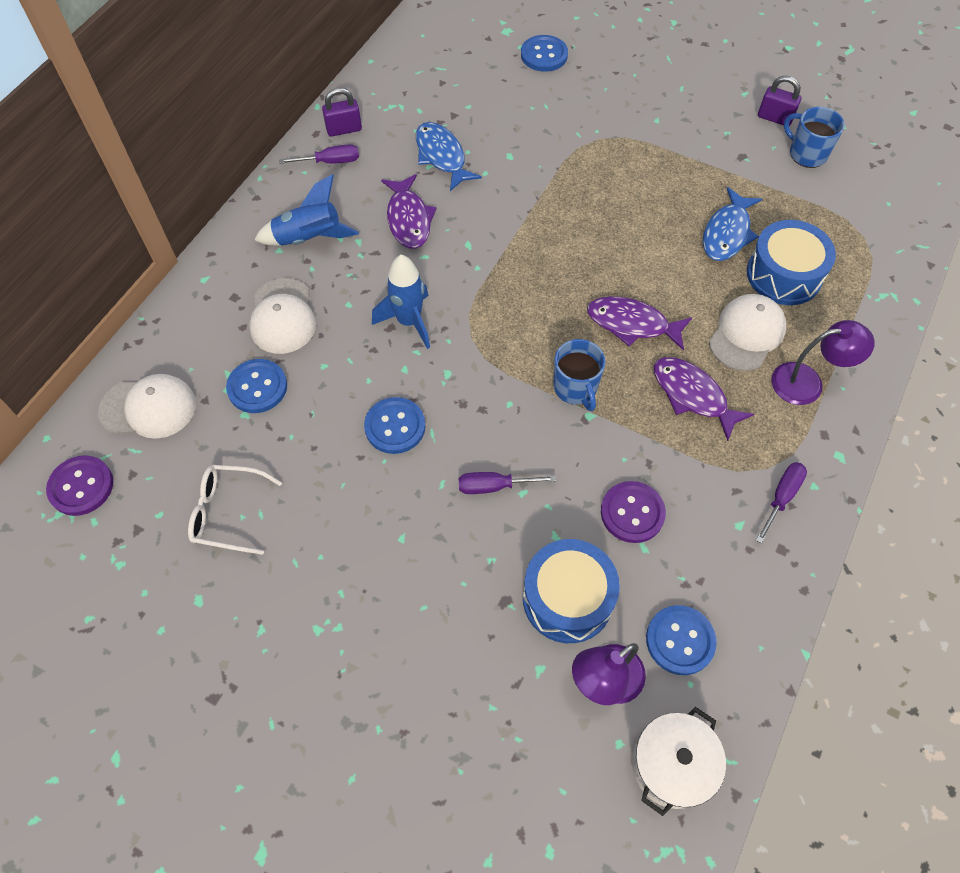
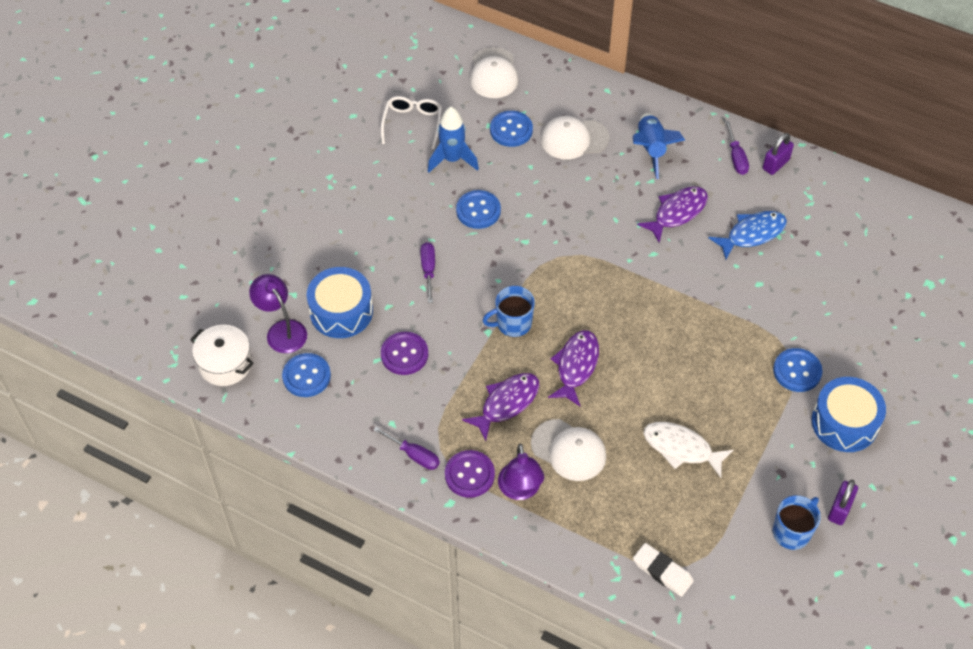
camera: 90 degrees right, 5 degrees down
(81, 486) = (434, 48): purple button -> purple button (469, 475)
(344, 129) = (775, 164): purple padlock -> purple padlock turned 60 degrees clockwise
(408, 219) = (677, 213): purple fish -> purple fish turned 150 degrees clockwise
(409, 322) = (572, 216): blue rocket -> blue rocket (452, 159)
(544, 55) = (898, 313): blue button -> blue button (797, 371)
(727, 233) = (681, 448): blue fish -> white fish
(784, 275) = (635, 488): blue drum -> blue drum (844, 423)
(876, 257) = (662, 571): none -> white eraser

